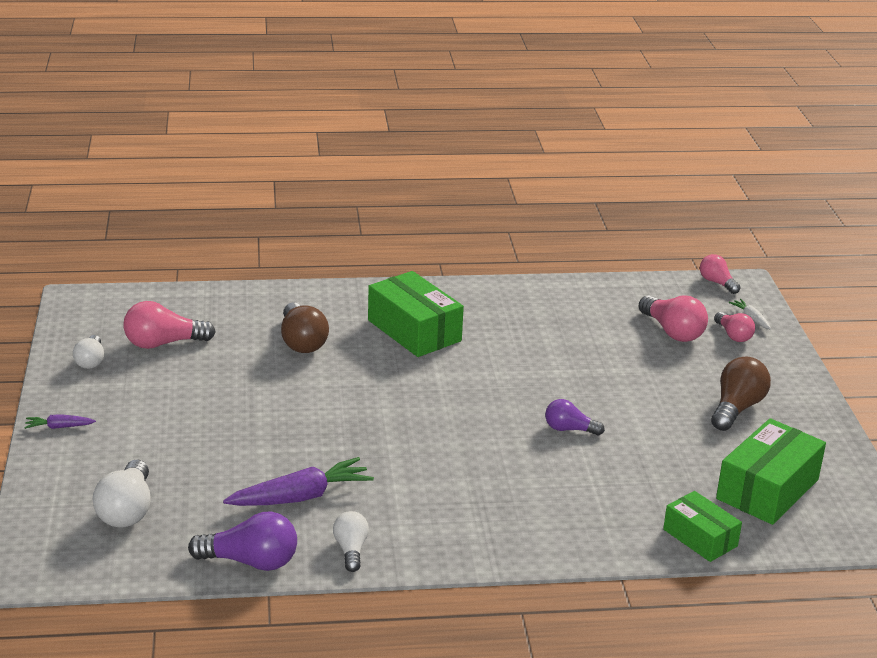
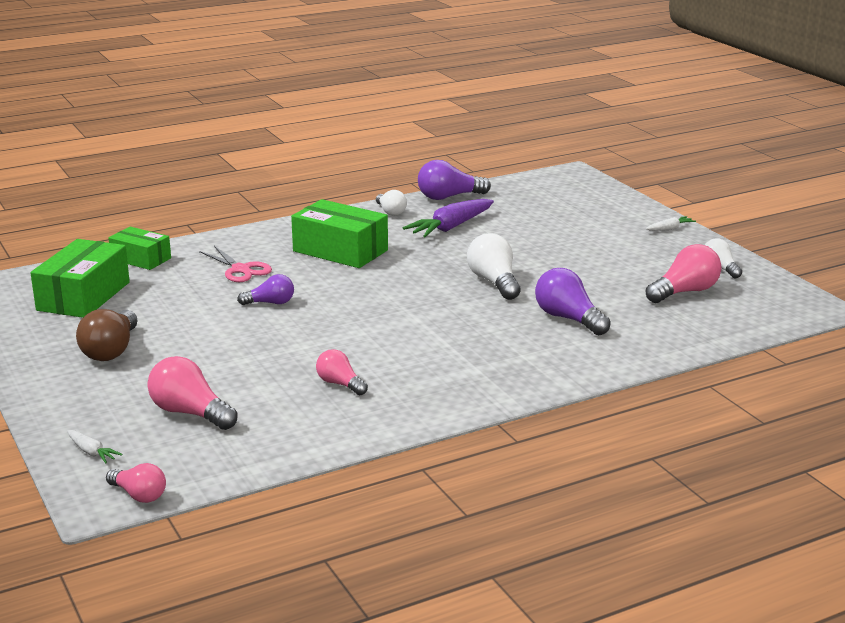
camera: 160 degrees right, 5 degrees down
(59, 427) = (670, 229): purple carrot -> white carrot
(127, 510) = (556, 202): white light bulb -> white light bulb (494, 282)
(302, 342) = (568, 319): brown light bulb -> purple light bulb
(414, 330) = (473, 351): green box -> green box (340, 251)
(585, 487) = (241, 270): none -> pink scissors
(733, 335) = (115, 425): pink light bulb -> pink light bulb (340, 384)

